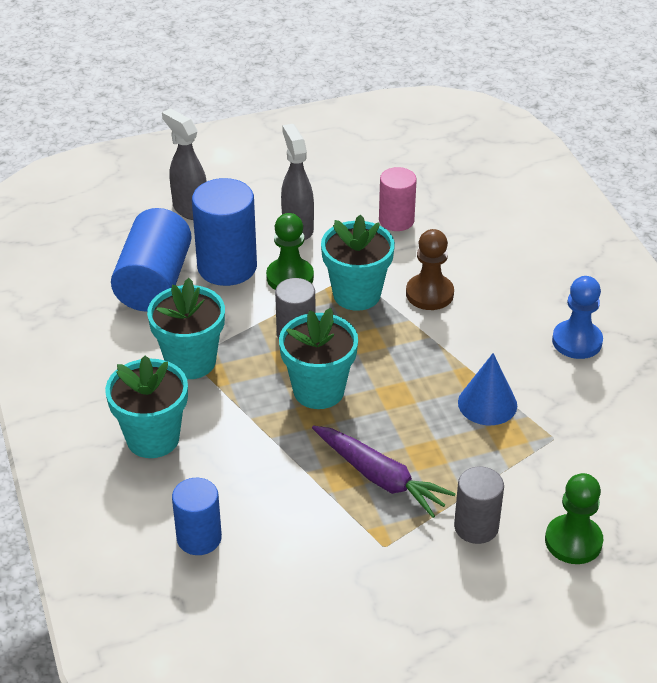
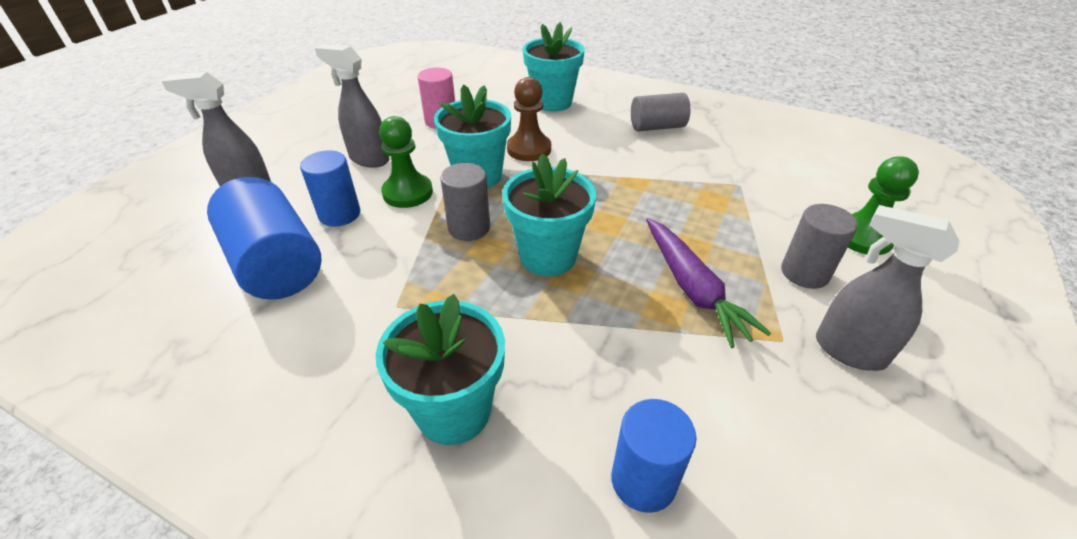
camera: 45 degrees left, 0 degrees up
(190, 361) = (400, 308): turquoise flower pot -> turquoise flower pot (552, 102)
(227, 267) = (339, 214): blue cylinder -> blue cylinder, size x0.62
(380, 478) = (692, 288): purple carrot -> purple carrot turned 75 degrees clockwise
(414, 582) = (848, 351): none -> grey spray bottle
(487, 403) = (671, 189): blue cone -> none
(577, 341) = (657, 127): blue pawn -> grey cylinder

